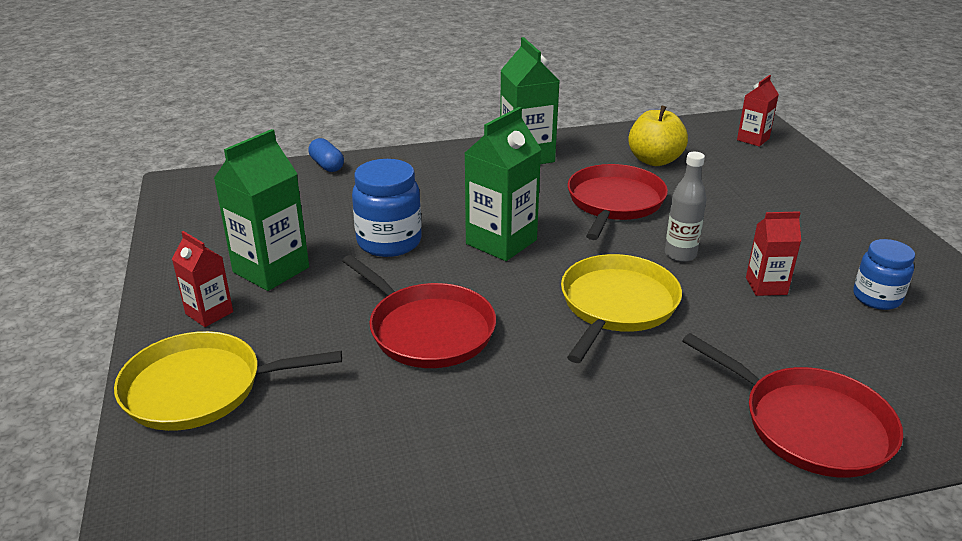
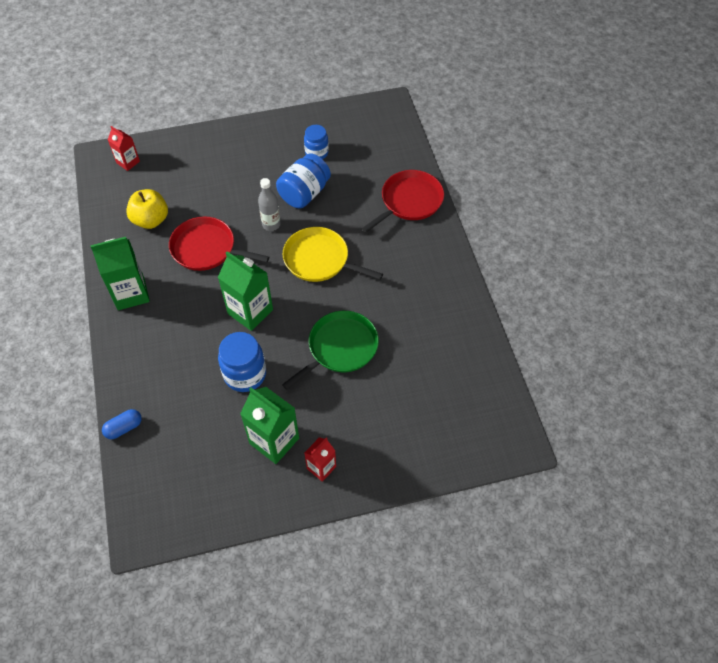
camera: 90 degrees left, 25 degrees up
(200, 388) = (391, 454): yellow pan -> none
(428, 330) = (340, 348): red pan -> green pan
(766, 286) = (304, 193): red carton -> blue jar

